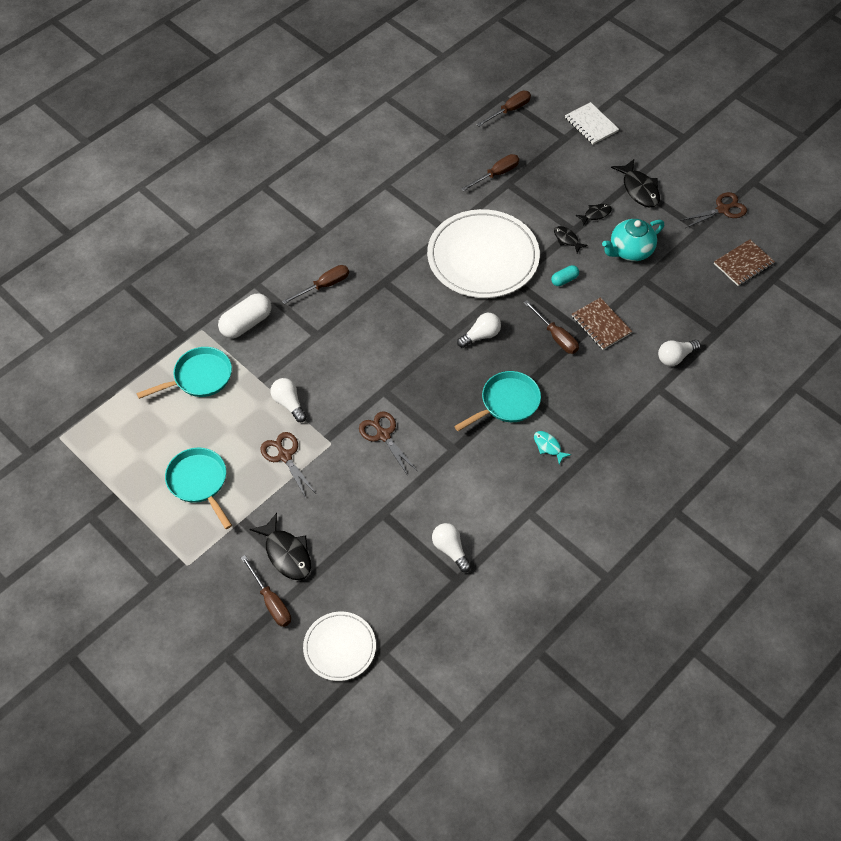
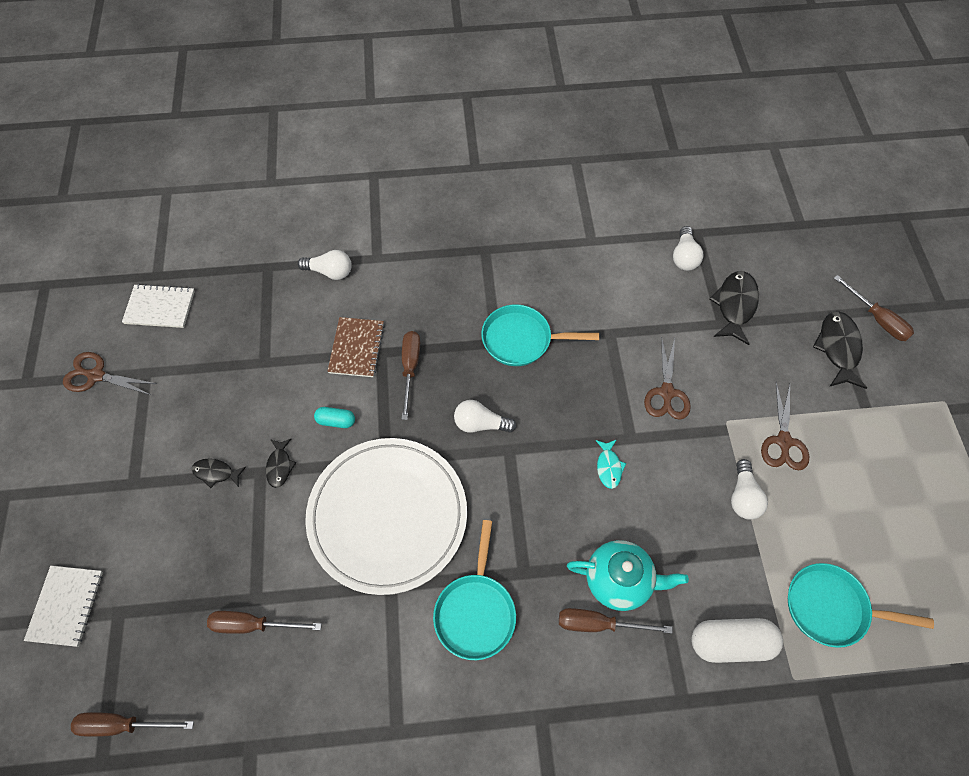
camera: 140 degrees left, 5 degrees up
(199, 482) = (893, 476): turquoise pan -> turquoise pan (475, 611)
(271, 601) = (877, 319): brown screwdriver -> brown screwdriver turned 135 degrees clockwise
(339, 647) = (835, 248): white plate -> none
(548, 446) = (523, 277): turquoise fish -> turquoise fish (608, 467)
(630, 251) = (237, 402): turquoise teapot -> turquoise teapot (619, 580)
(639, 189) = (136, 467): black fish -> black fish (735, 305)
(743, 264) = (160, 307): brown notebook -> white notebook

